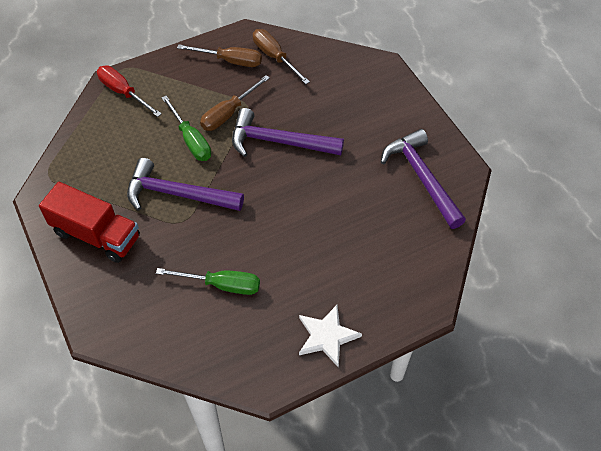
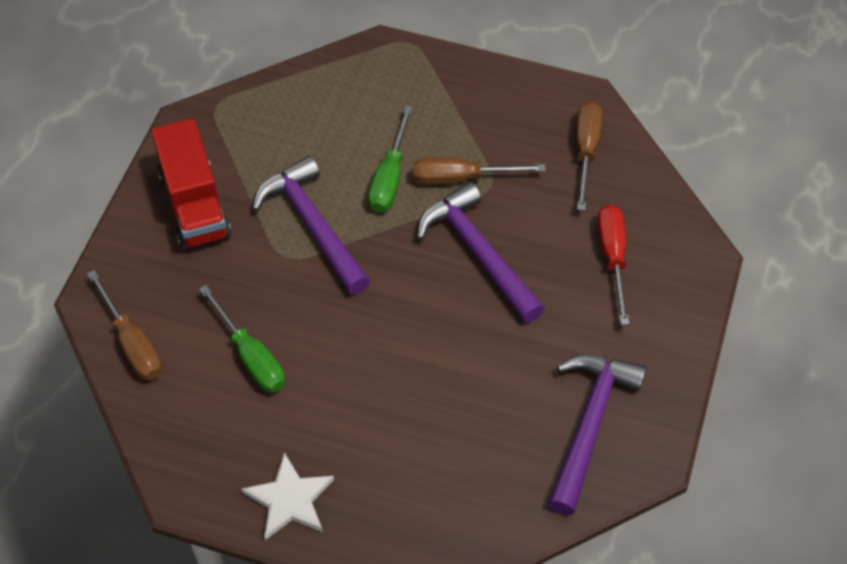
camera: 45 degrees right, 0 degrees up
(123, 92) = (380, 70): red screwdriver -> red screwdriver (612, 258)
(230, 61) = (531, 118): brown screwdriver -> brown screwdriver (132, 343)

